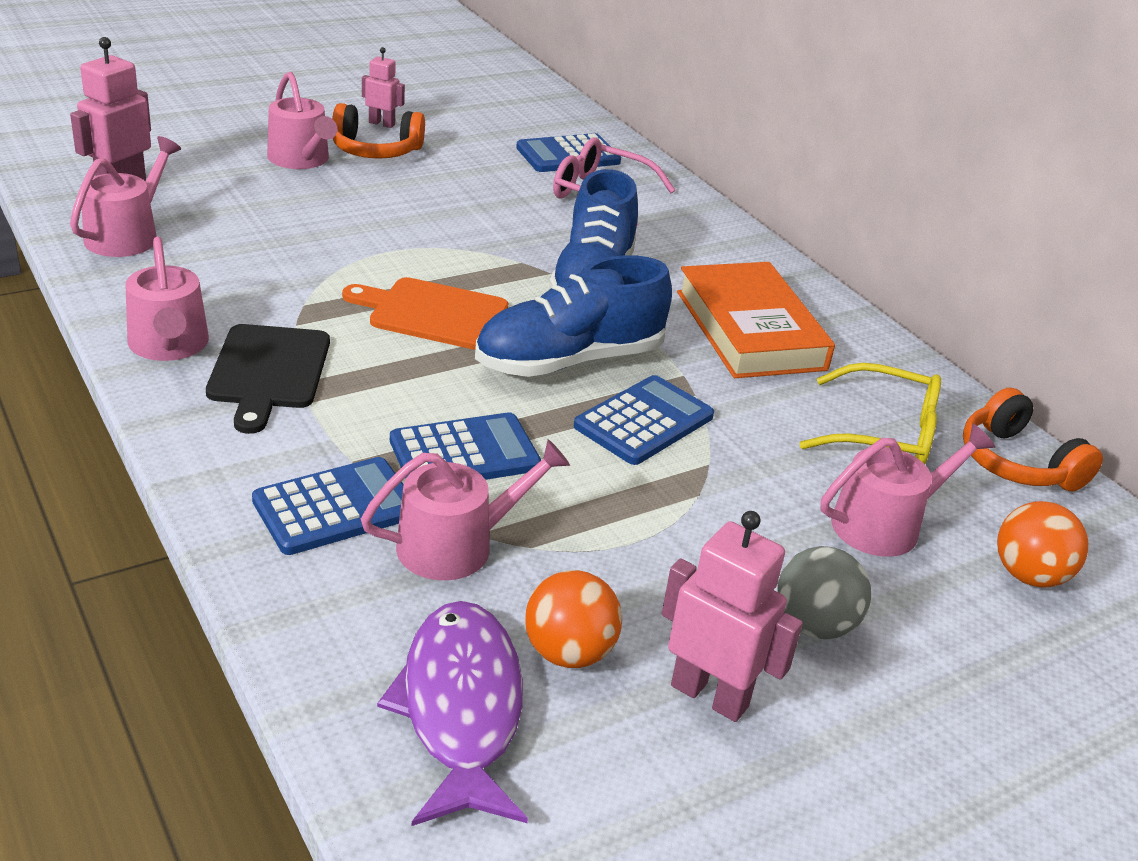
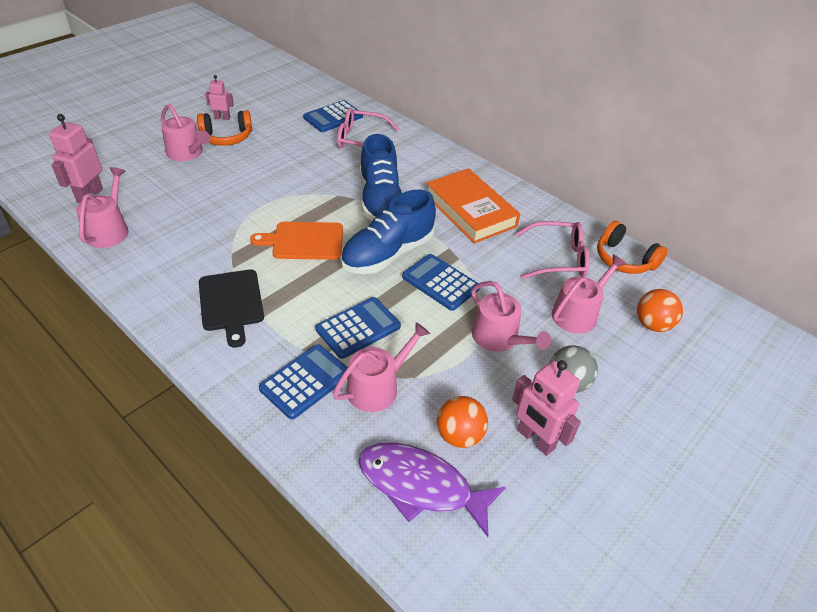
camera: 15 degrees left, 10 degrees up
(169, 345) = (168, 300): pink watering can -> pink watering can (499, 338)
(461, 708) = (420, 486): purple fish -> purple fish turned 45 degrees counterclockwise
(644, 421) = (440, 282): blue calculator -> blue calculator turned 75 degrees counterclockwise
(710, 695) = (535, 439): pink robot -> pink robot turned 150 degrees counterclockwise
(885, 433) = (558, 258): yellow glasses -> pink glasses

